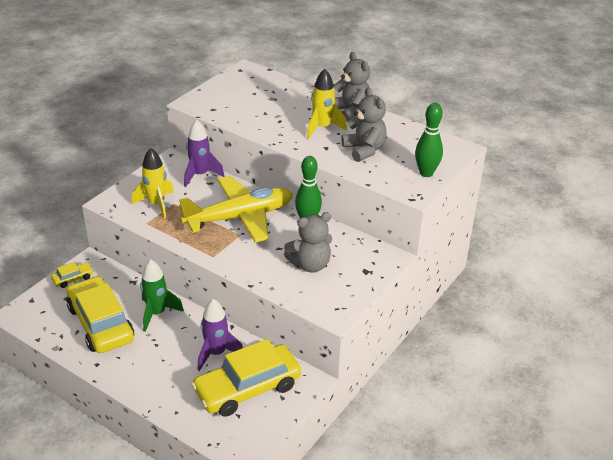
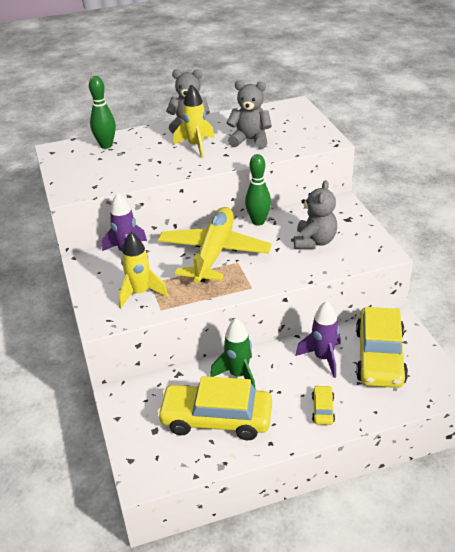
camera: 50 degrees left, 0 degrees up
(73, 278) = (130, 415): yellow car -> yellow car (323, 409)
(426, 173) = (310, 127): green bowling pin -> green bowling pin (106, 145)

